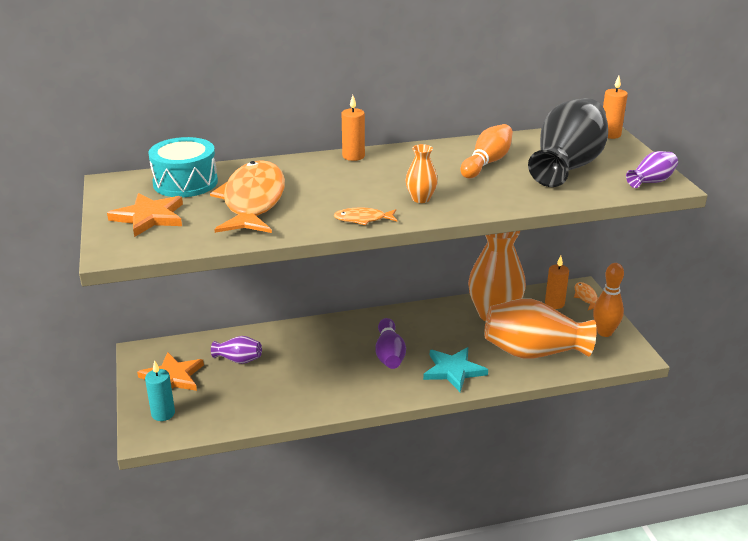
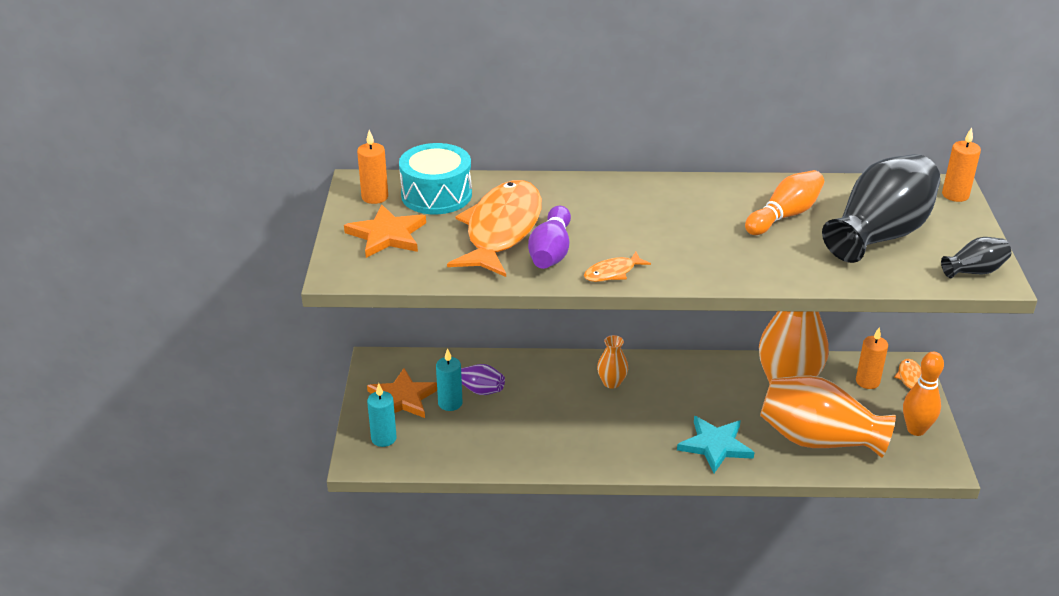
camera: 15 degrees right, 5 degrees up
(216, 375) = (450, 403): none -> turquoise candle
(353, 156) = (632, 184): orange candle -> orange candle (375, 197)
(363, 219) = (612, 272): orange fish -> orange fish turned 45 degrees counterclockwise
(389, 354) = (648, 412): purple bowling pin -> purple bowling pin (551, 252)
(421, 199) = (687, 255): orange vase -> orange vase (611, 382)
(651, 181) = (974, 271): purple vase -> black vase

